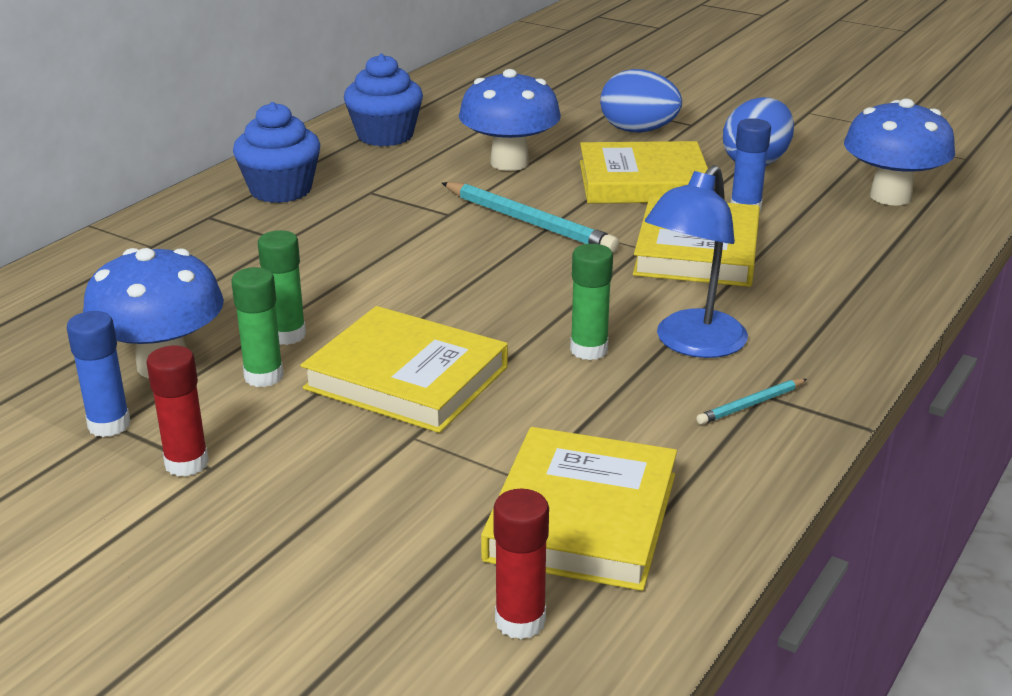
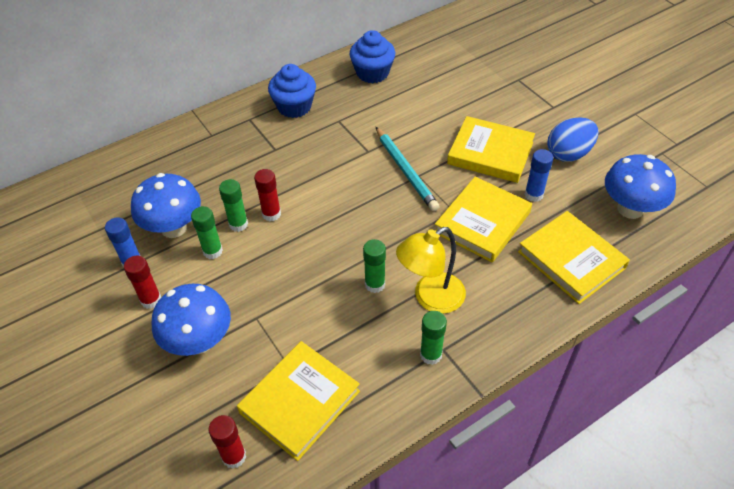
camera: 25 degrees right, 20 degrees up
(339, 311) = (271, 214): none -> red glue stick
(406, 378) = (276, 275): yellow book -> yellow book (571, 260)
(509, 163) = (425, 115): blue mushroom -> blue mushroom (199, 341)
(638, 131) = (517, 105): blue egg -> none
(692, 344) = (430, 298): blue lamp -> yellow lamp
(751, 405) = (430, 355): turquoise pencil -> green glue stick

